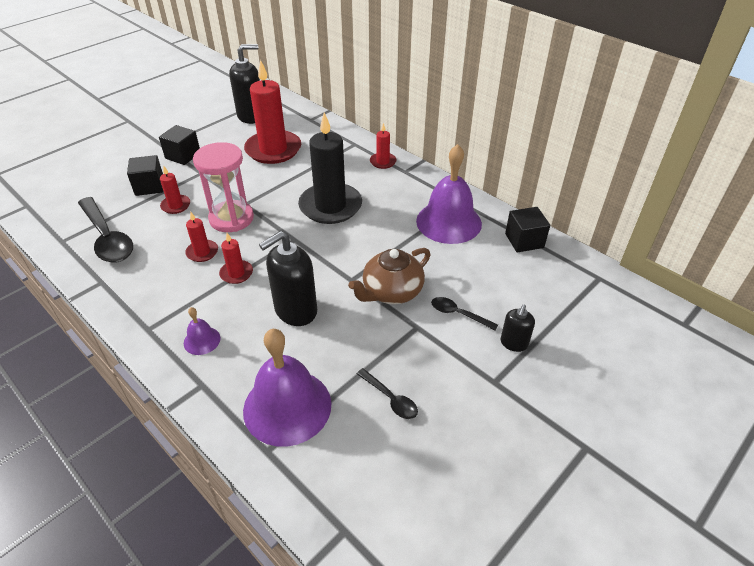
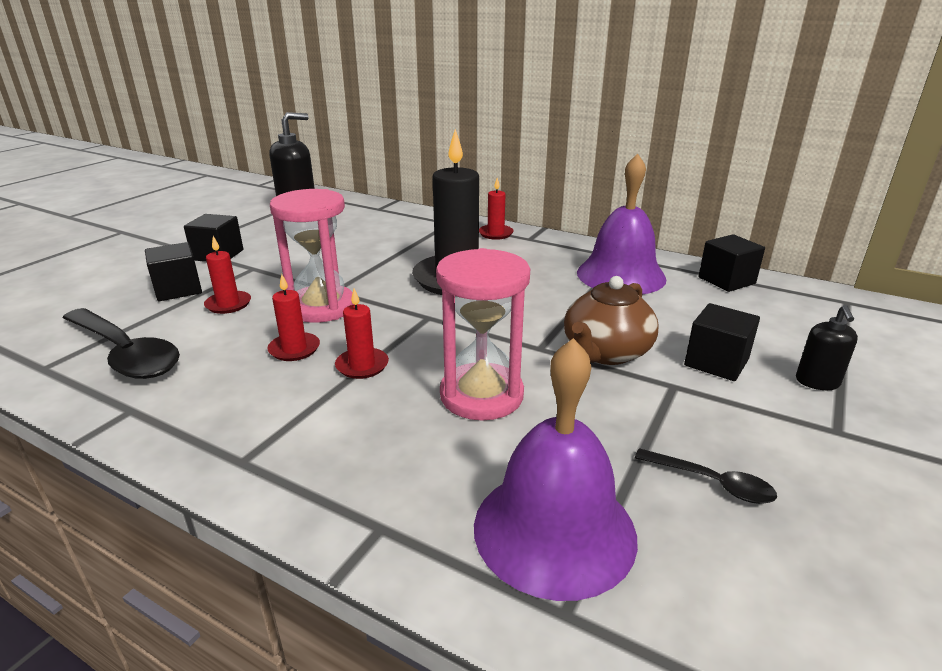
camera: 15 degrees left, 15 degrees down
(202, 340) = (348, 460): purple bell -> none
(273, 150) = (345, 237): red candle -> none
(295, 310) = (481, 395): black soap dispenser -> pink hourglass
(458, 314) = (716, 362): black spoon -> black cube

